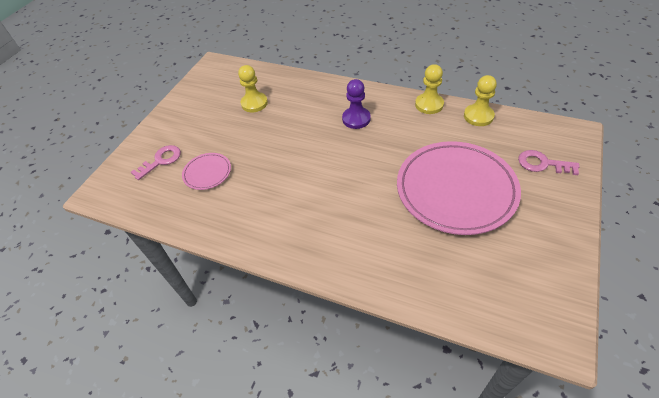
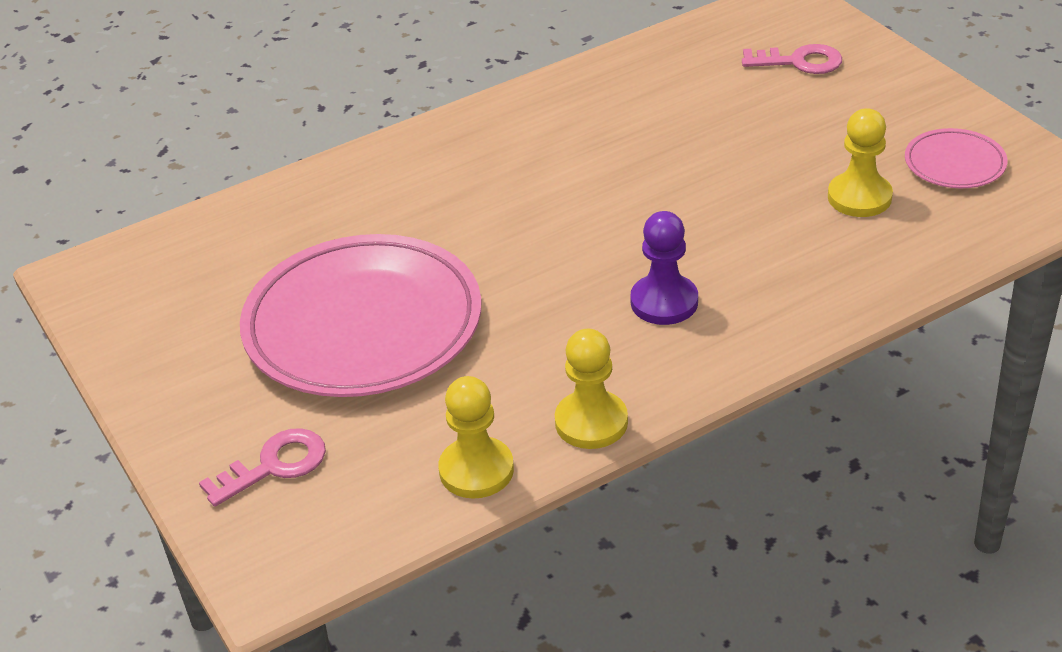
camera: 125 degrees right, 10 degrees down
(161, 161) = (799, 62): pink key -> pink key turned 75 degrees counterclockwise
(207, 173) = (715, 97): pink plate -> pink plate (954, 164)

